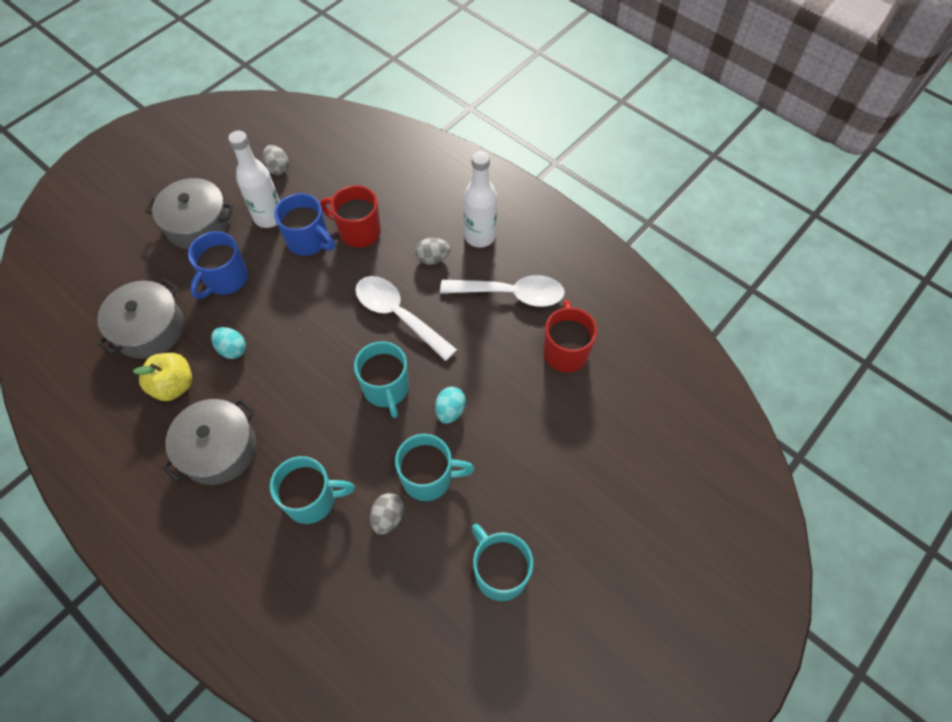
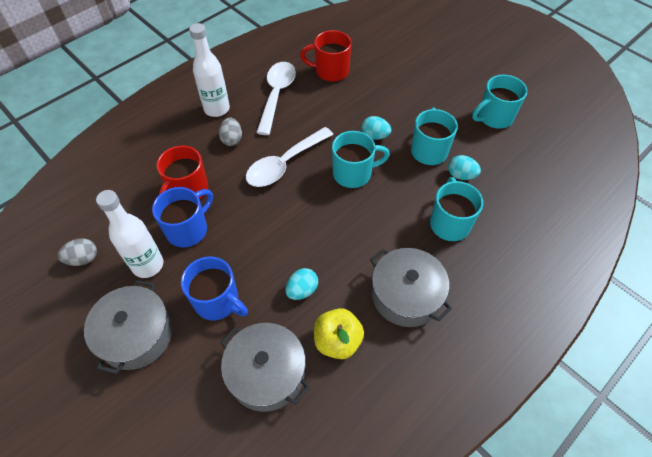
camera: 85 degrees left, 5 degrees down
(388, 517) = (461, 175): grey egg -> turquoise egg

